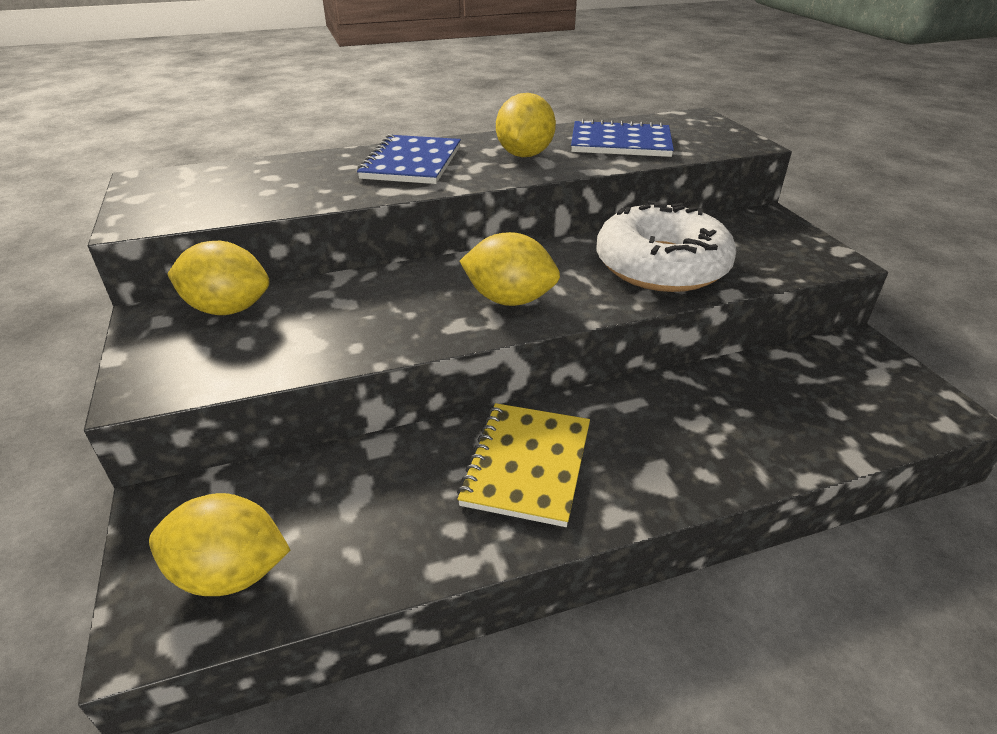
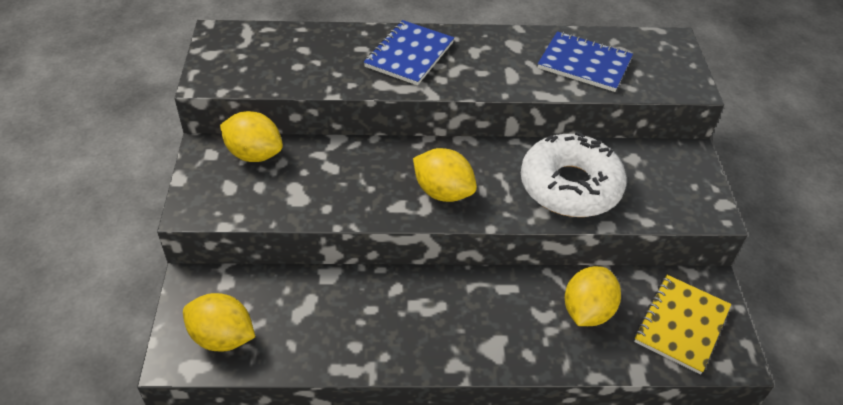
camera: 15 degrees right, 10 degrees up
(524, 155) = (499, 63): yellow lemon -> yellow lemon (587, 311)
(527, 465) = (416, 315): yellow notebook -> yellow notebook (681, 325)

